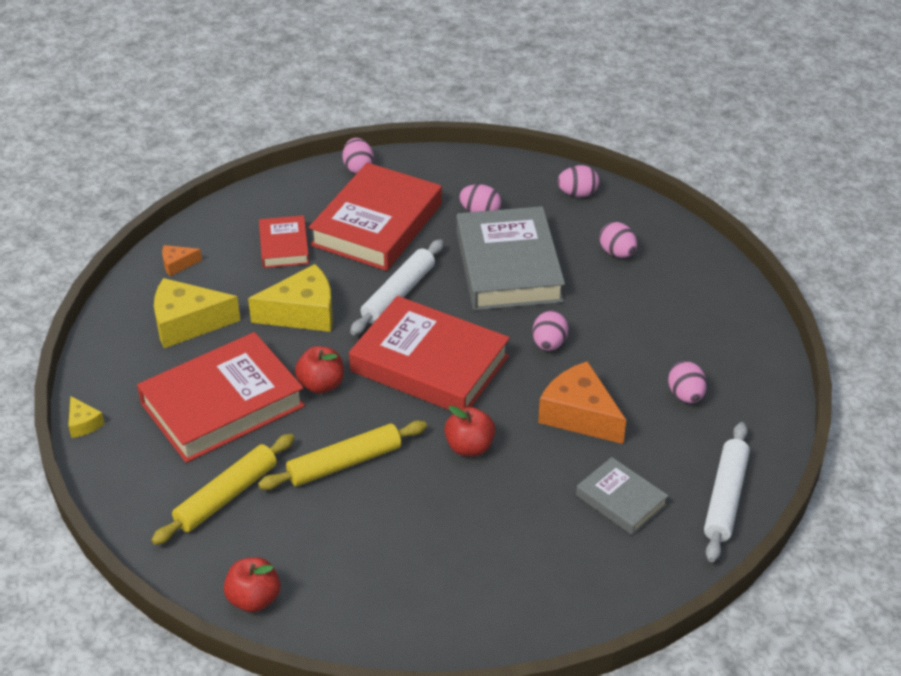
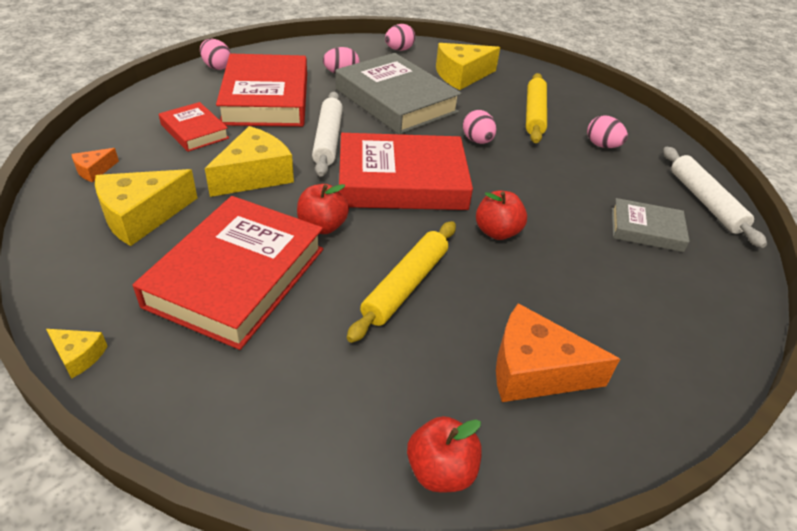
camera: 35 degrees left, 0 degrees up
(226, 496) = (314, 366): yellow rolling pin -> yellow rolling pin (534, 114)
(579, 415) = (550, 181): orange cheese -> orange cheese (534, 371)
(617, 253) = (461, 76): pink egg -> yellow cheese

